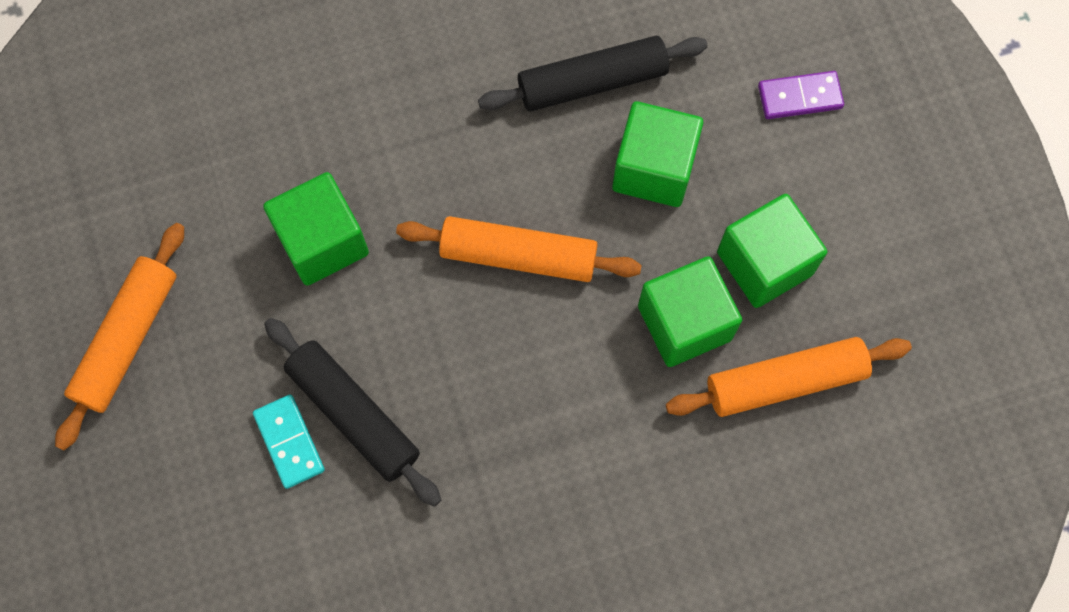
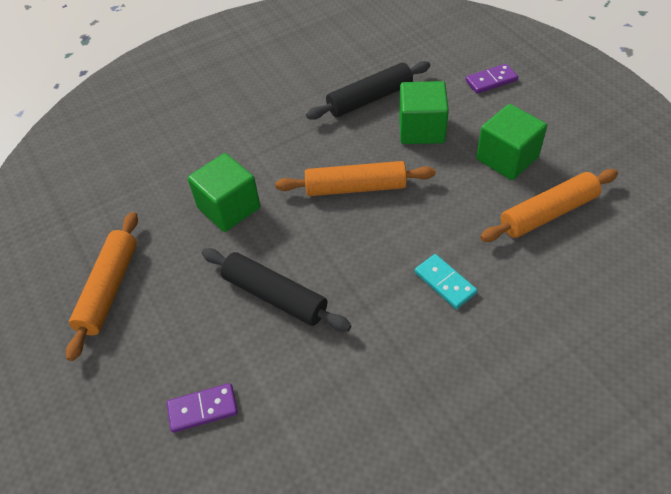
camera: 10 degrees left, 20 degrees down
(222, 560) = (202, 409): none -> purple domino
(289, 442) = (234, 322): turquoise domino -> turquoise domino (445, 283)
(684, 323) = (472, 198): green cube -> none

